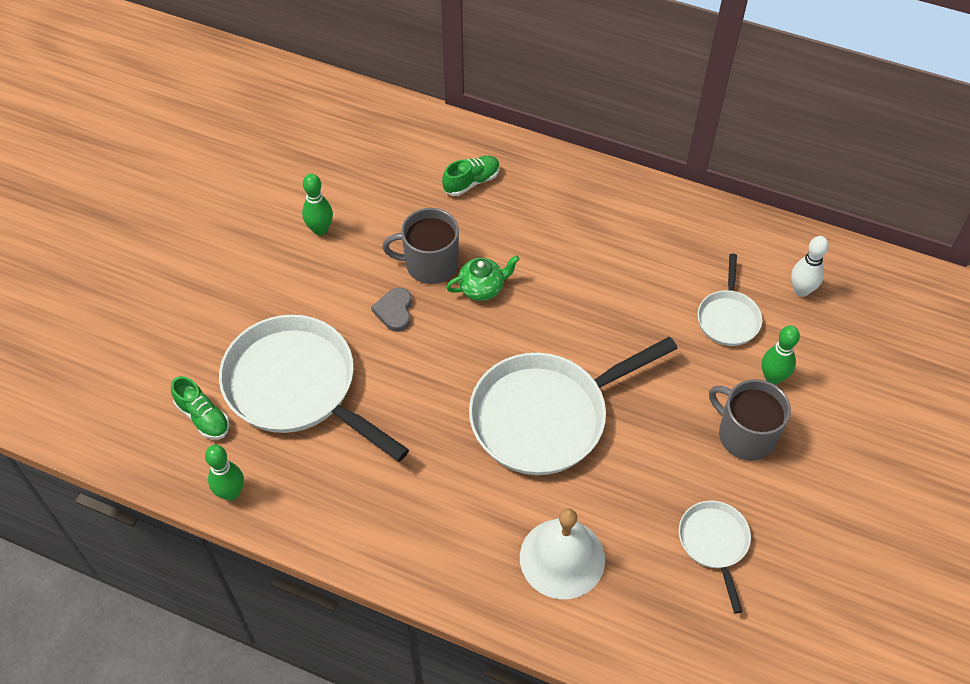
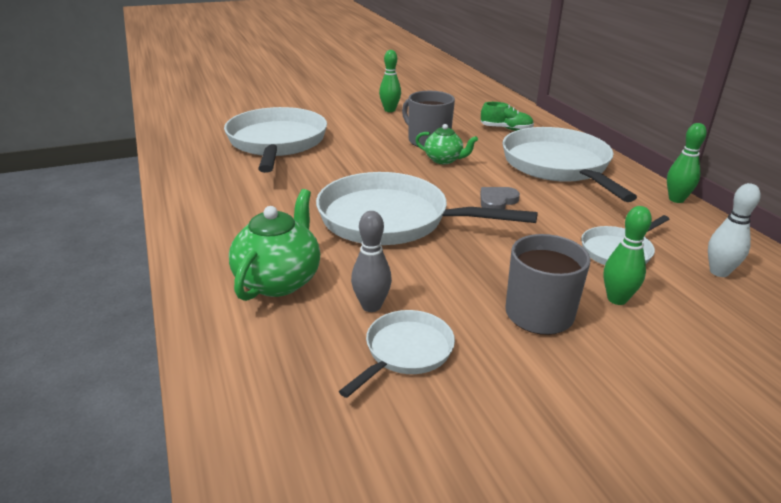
camera: 45 degrees right, 25 degrees down
(203, 417) = (217, 130): green shoe -> none
(231, 493) = (175, 155): green bowling pin -> green bowling pin (676, 199)
(394, 311) = (377, 145): grey heart -> grey heart (497, 201)
(562, 558) = (279, 280): white bell -> green teapot
(581, 221) = (558, 166): none -> white pan
(649, 524) = (371, 306): none -> grey bowling pin

